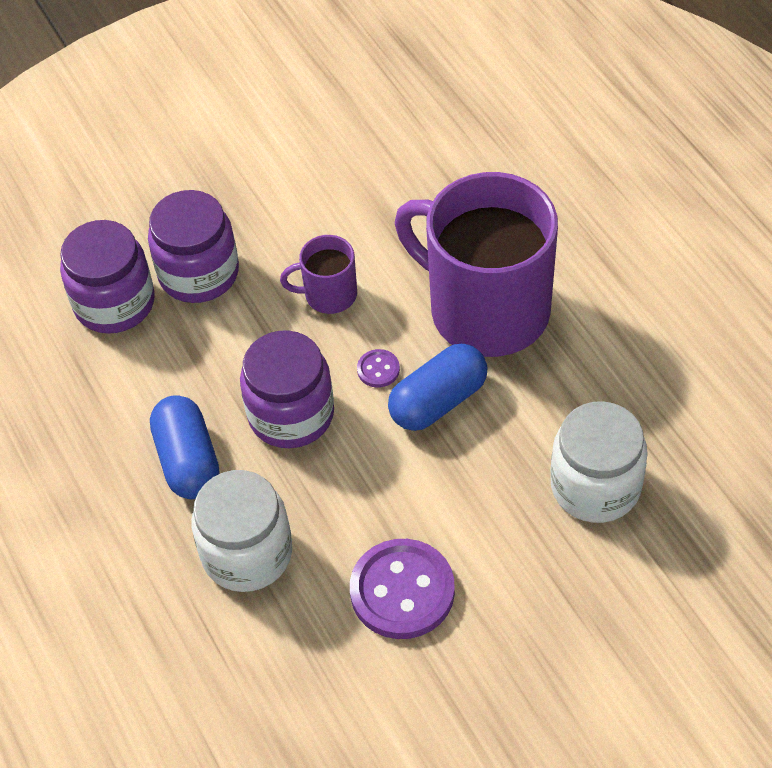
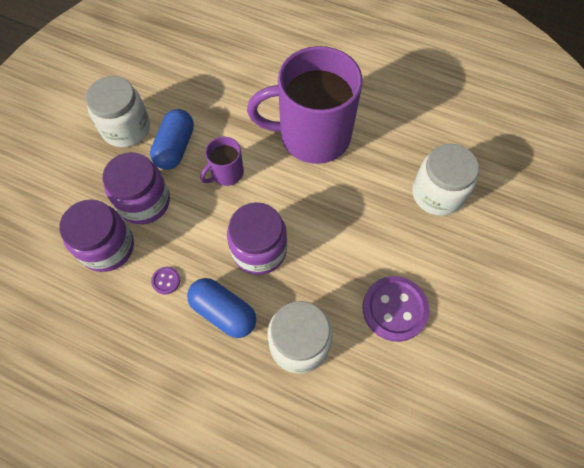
camera: 40 degrees left, 10 degrees up
(249, 167) = (126, 128): none -> white jar
(378, 369) = (285, 198): purple button -> purple button (166, 281)
(438, 401) = (328, 196): blue capsule -> blue capsule (175, 147)

